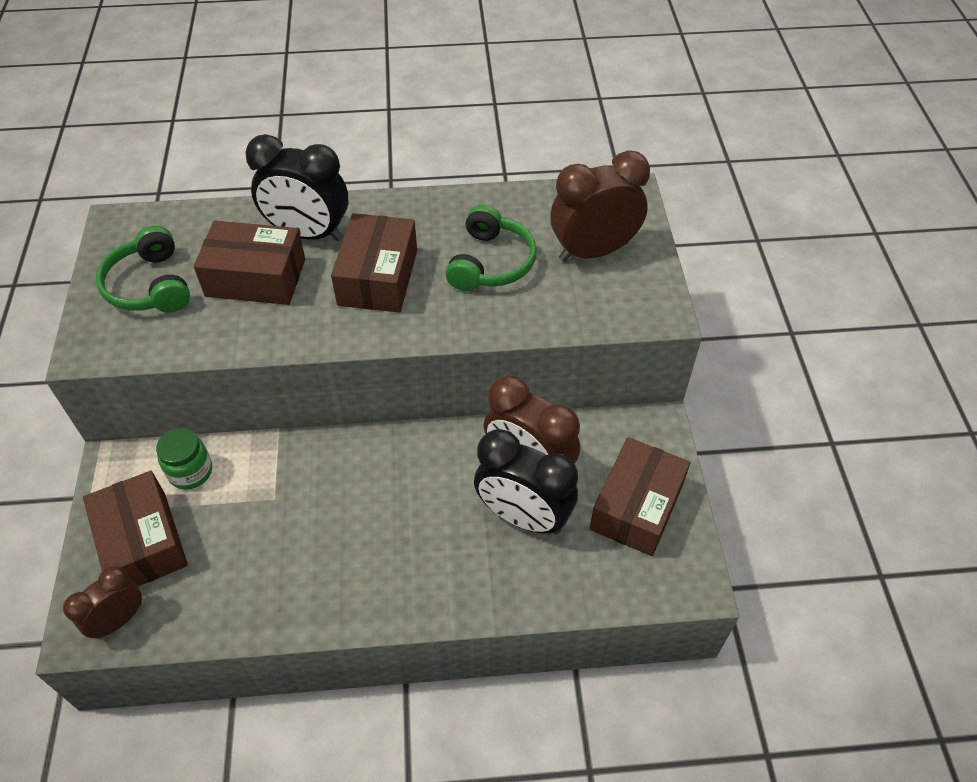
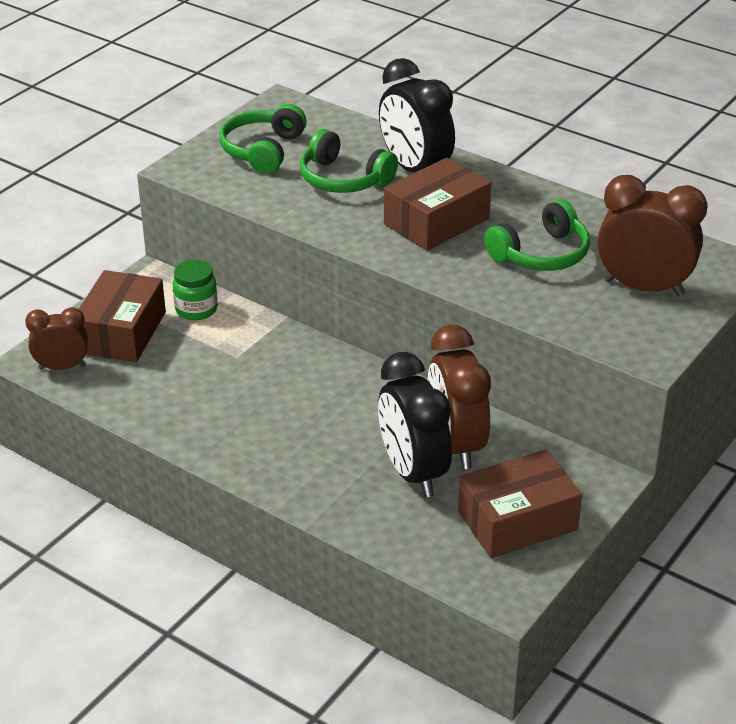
camera: 40 degrees right, 15 degrees down
(256, 277) = (343, 179): brown box -> green headphones

